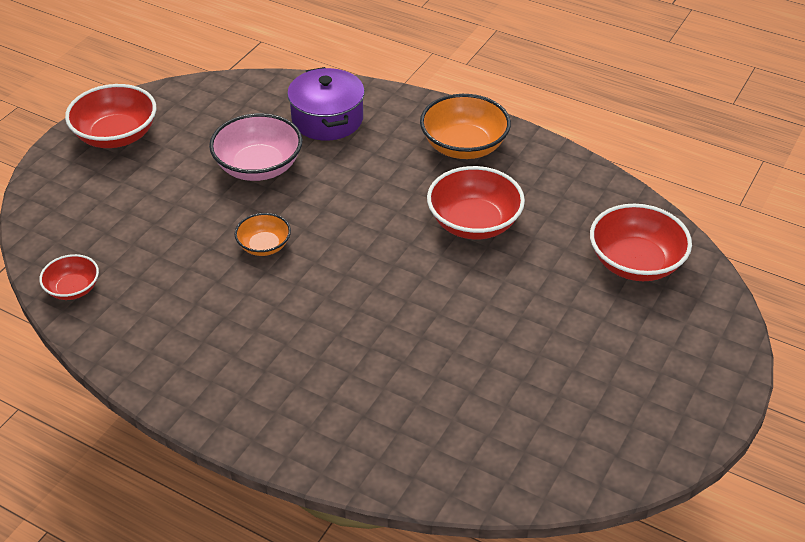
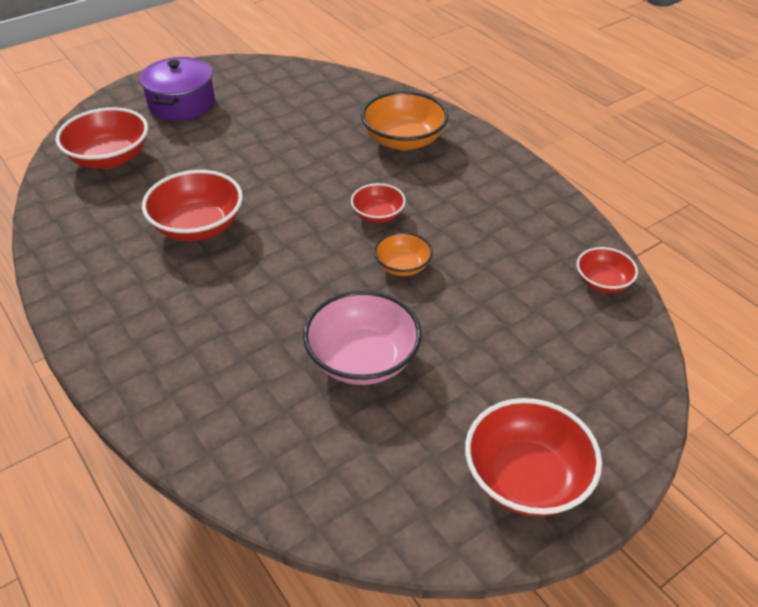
camera: 155 degrees left, 0 degrees up
(315, 289) = (378, 215): none -> red bowl
(327, 119) = (241, 401): purple pot -> purple pot (182, 104)
(464, 146) = (126, 307): orange bowl -> orange bowl (404, 140)

